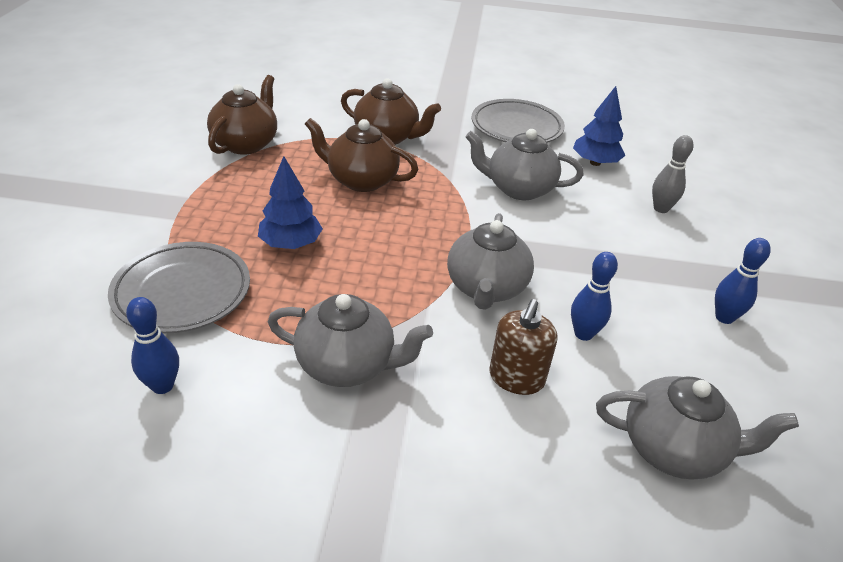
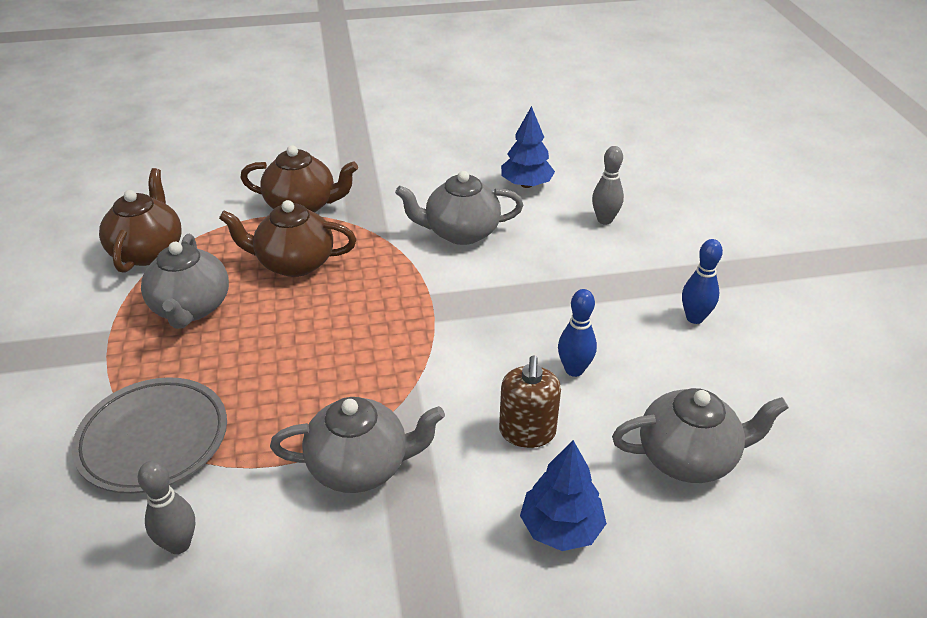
camera: 15 degrees left, 0 degrees up
(162, 385) = (179, 544): blue bowling pin -> grey bowling pin
(291, 244) = (248, 354): blue tree -> blue tree (561, 528)
(486, 288) = (466, 349): grey teapot -> grey teapot (191, 308)
(516, 127) = (434, 163): grey plate -> none

